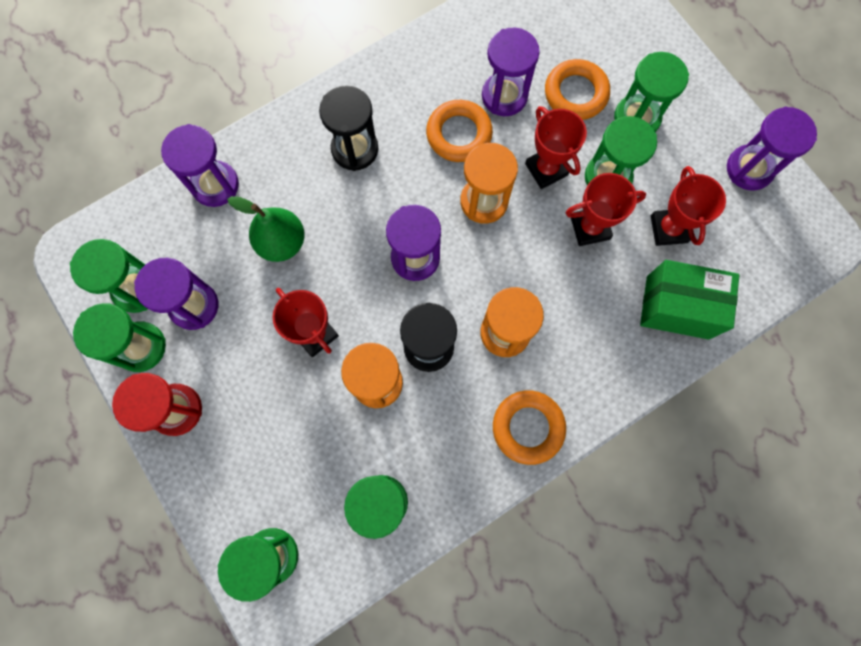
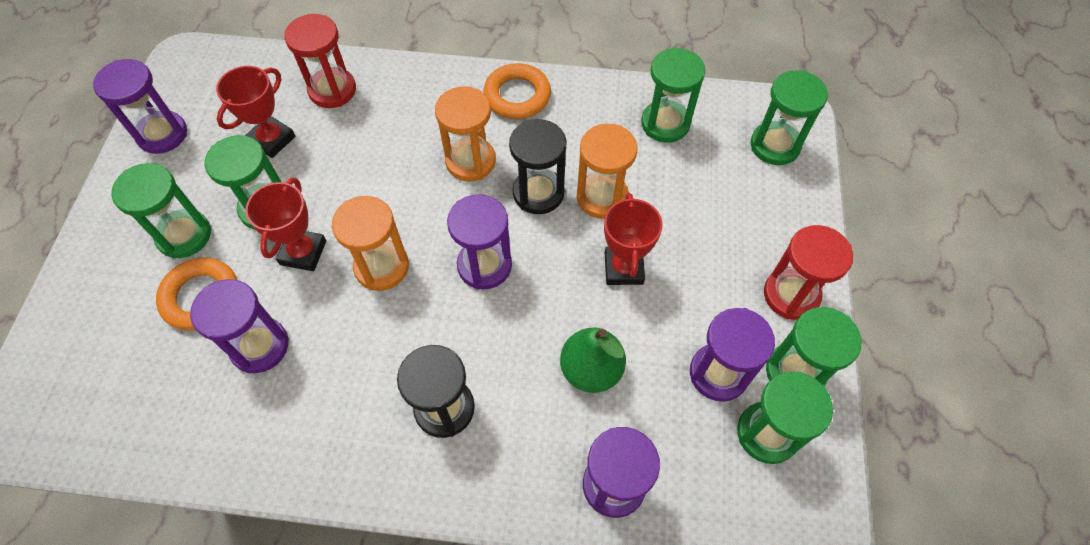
camera: 140 degrees left, 15 degrees down
(459, 134) = (338, 343): orange ring -> none
(590, 228) = (325, 183): red trophy -> none
(677, 307) = (332, 90): green box -> red hourglass

